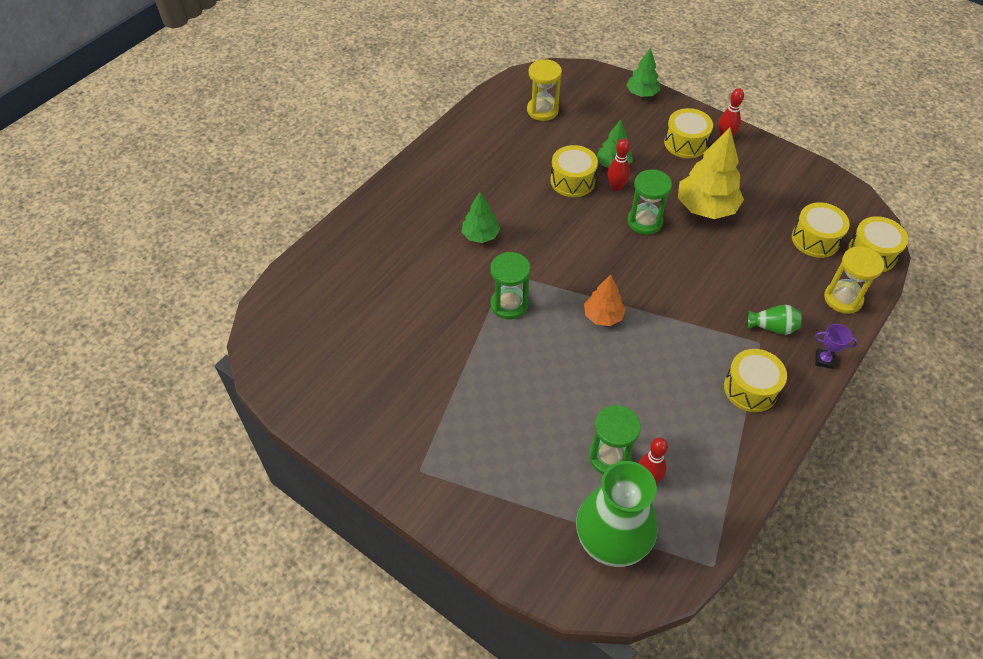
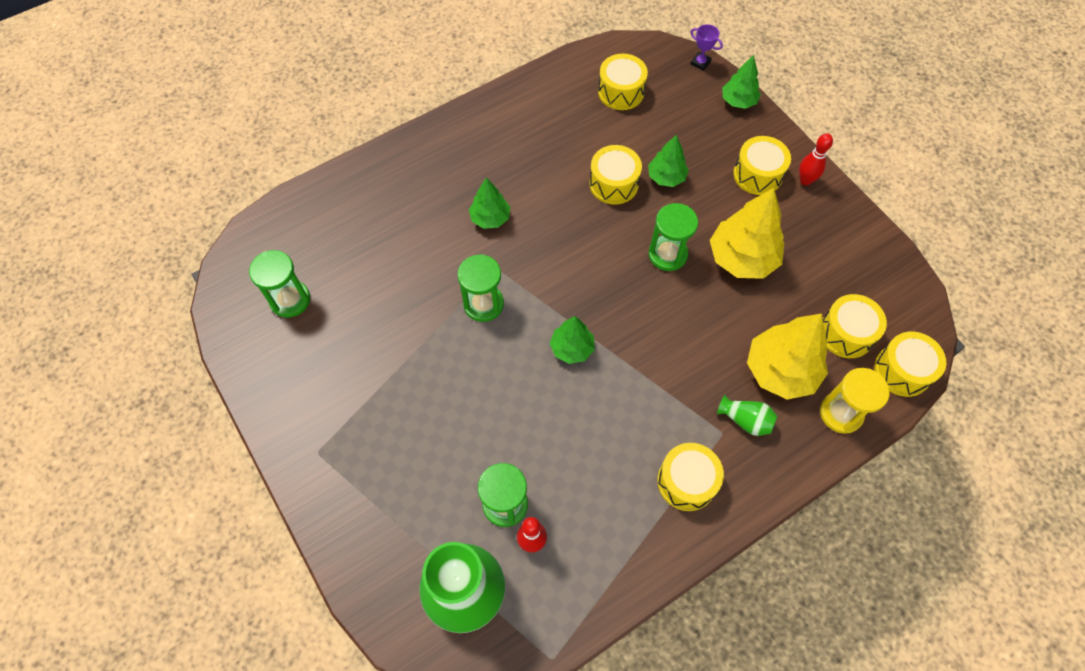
camera: 20 degrees right, 10 degrees up
(330, 353) = (290, 300): none -> green hourglass
(542, 110) = (621, 92): yellow hourglass -> yellow drum
(603, 316) = (572, 348): orange tree -> green tree
(616, 187) = (656, 205): red bowling pin -> none
(780, 282) = (780, 370): none -> yellow tree
(824, 360) = (783, 477): purple trophy -> purple trophy (700, 63)

